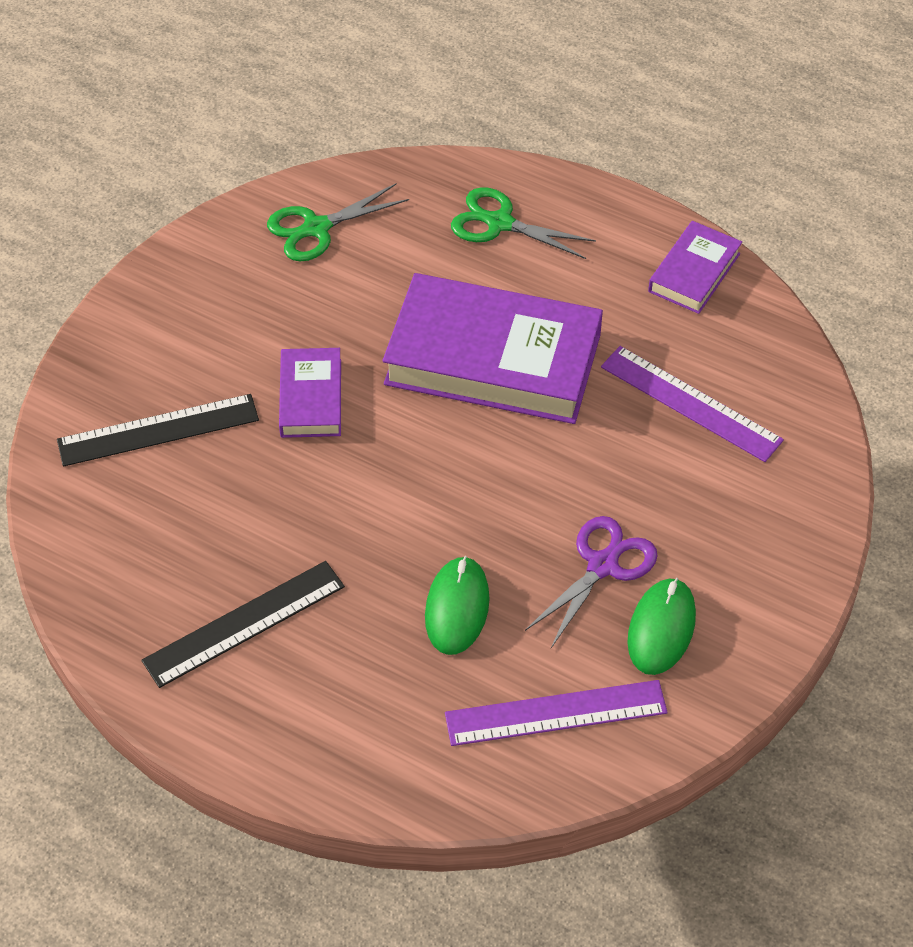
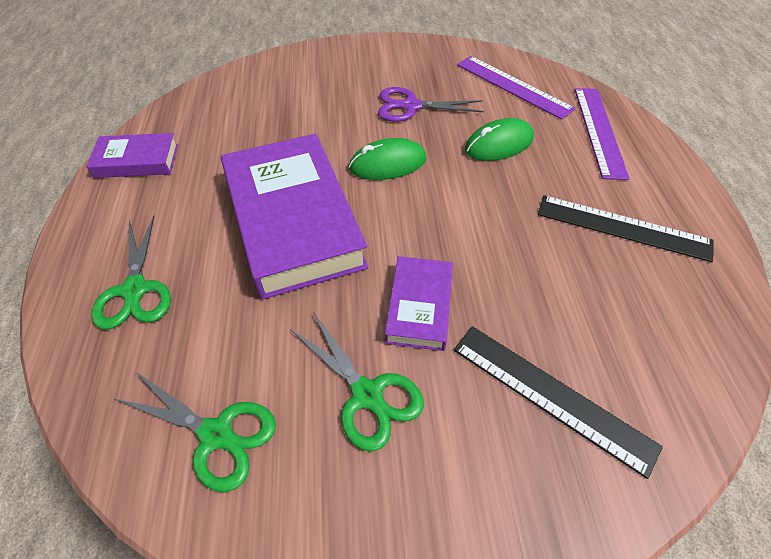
camera: 125 degrees left, 0 degrees up
(266, 322) = (367, 395): none -> green scissors
(310, 398) = (419, 306): purple book -> purple book turned 45 degrees counterclockwise
(661, 629) = (427, 75): green mouse -> green mouse (388, 164)
(691, 403) = (261, 120): purple ruler -> purple ruler (599, 131)

